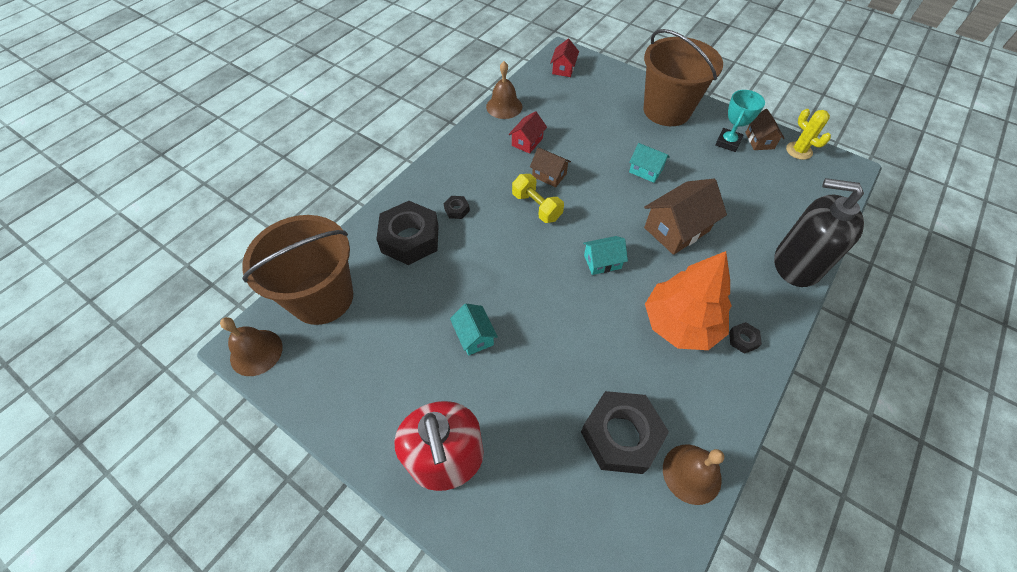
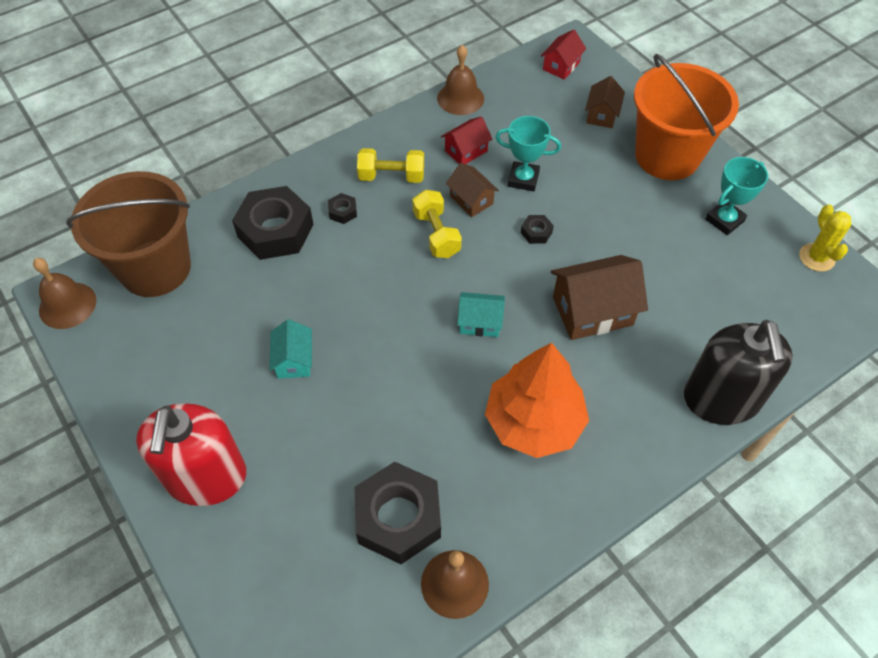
camera: 20 degrees right, 0 degrees up
(481, 174) = (391, 176): none -> yellow dumbbell
(578, 151) = (523, 179): none -> turquoise trophy
(645, 170) = (594, 227): turquoise house -> none
(667, 110) = (667, 156): brown bucket -> orange bucket
(743, 340) = (598, 464): black nut -> black nut (536, 232)
(759, 140) = (769, 229): brown house -> brown house (602, 114)
(796, 264) = (721, 399): black soap dispenser -> black soap dispenser turned 135 degrees counterclockwise

